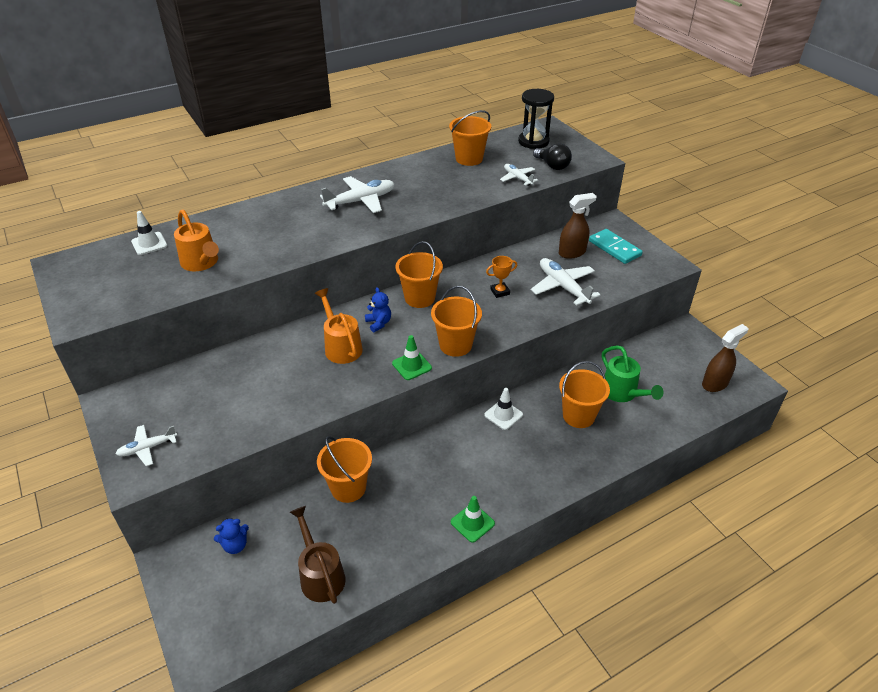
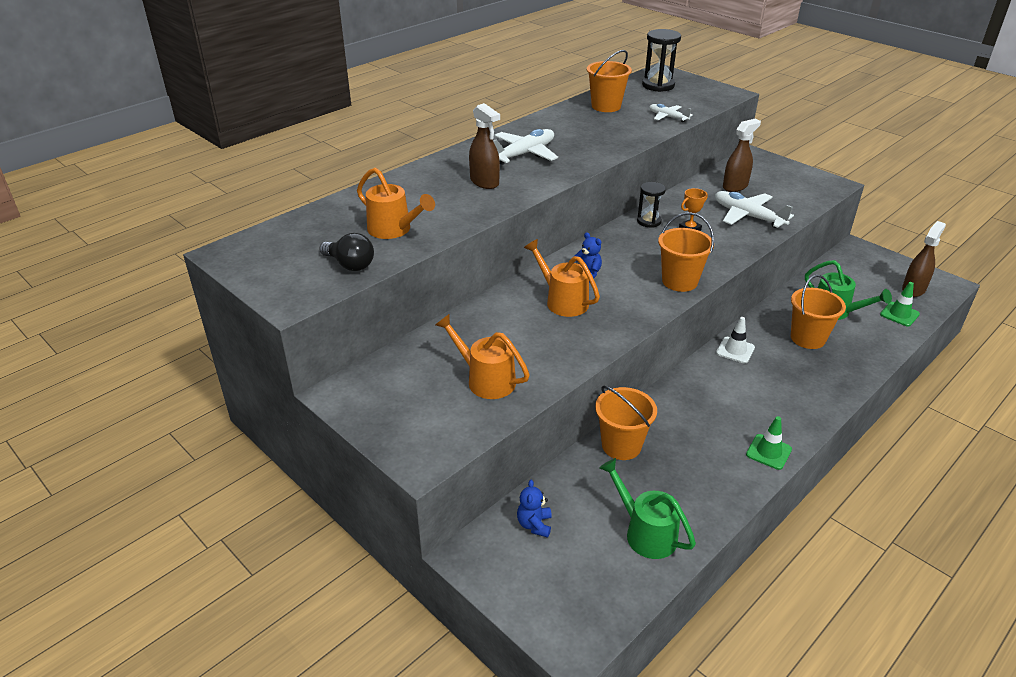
camera: 15 degrees left, 5 degrees down
(147, 448) = (415, 431): white plane -> none
(149, 244) = (318, 220): white traffic cone -> none
(230, 411) = (485, 379): none -> orange watering can
(235, 545) = (534, 525): blue teddy bear -> blue teddy bear turned 135 degrees clockwise
(307, 226) = (484, 182): none -> brown spray bottle
(320, 574) = (644, 532): brown watering can -> green watering can
(412, 365) = (648, 306): green traffic cone -> green traffic cone (899, 314)
(419, 298) = (613, 246): orange bucket -> none
(468, 277) = (649, 221): none -> black hourglass
(552, 166) = (693, 103): black light bulb -> black light bulb (350, 265)
(614, 248) = (772, 177): turquoise domino -> none

